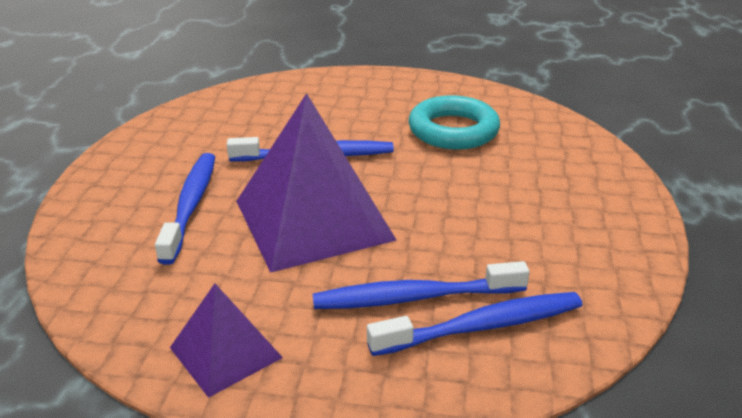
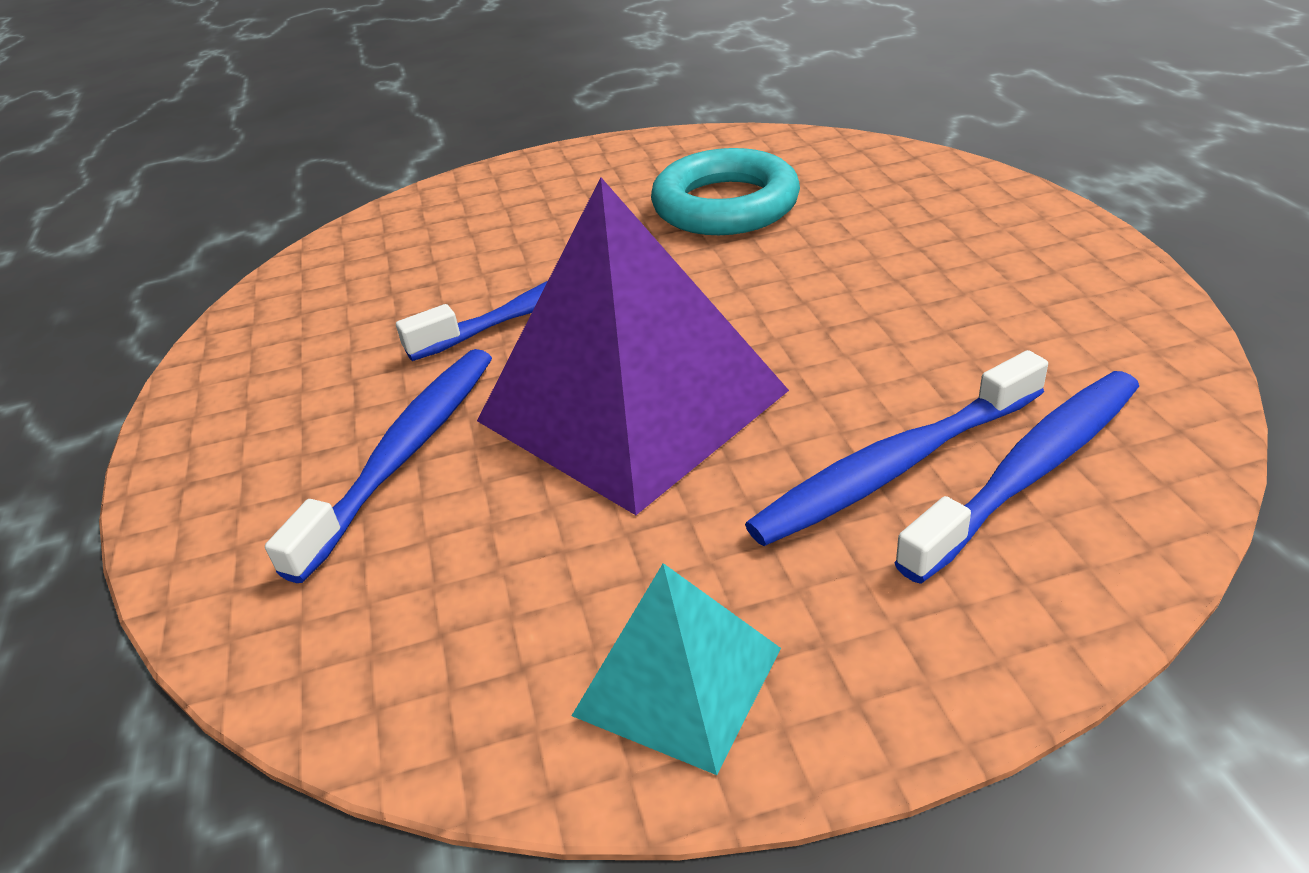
camera: 20 degrees left, 5 degrees up
(190, 206) = (402, 456): blue toothbrush -> blue toothbrush turned 45 degrees clockwise
(225, 352) = (677, 681): purple pyramid -> turquoise pyramid

